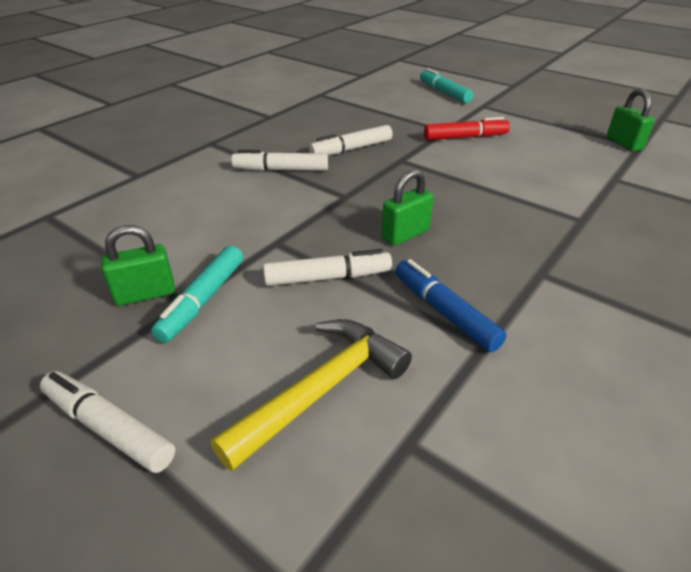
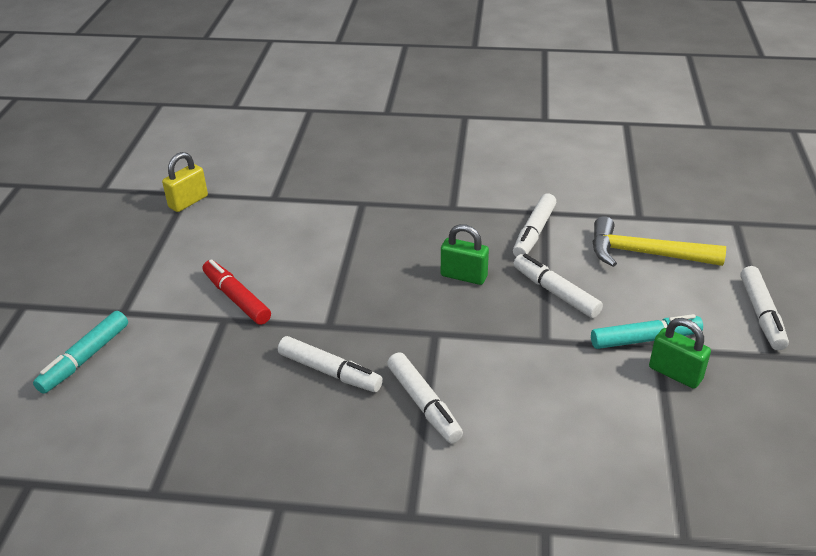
camera: 120 degrees left, 0 degrees up
(444, 312) = (534, 232): blue marker -> white marker
(624, 143) = (188, 202): green padlock -> yellow padlock

